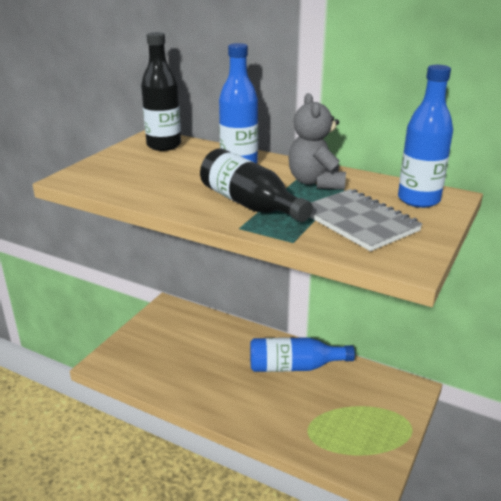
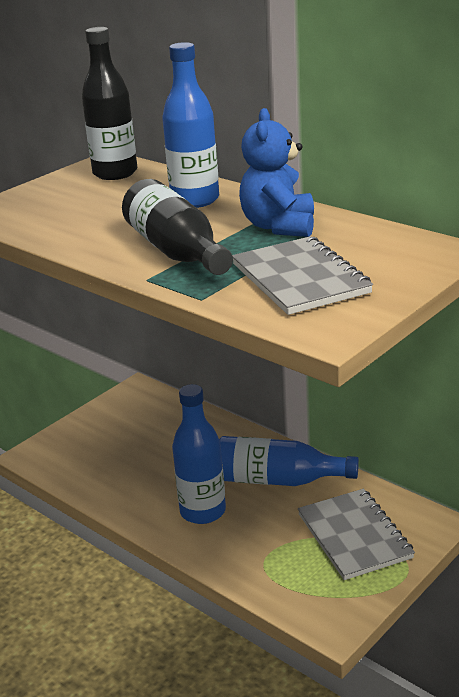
camera: 15 degrees right, 0 degrees up
(316, 182) = (279, 226): grey teddy bear -> blue teddy bear
(364, 404) = (354, 536): none -> grey notebook
(418, 200) = (400, 254): blue bottle -> blue bottle (203, 511)

